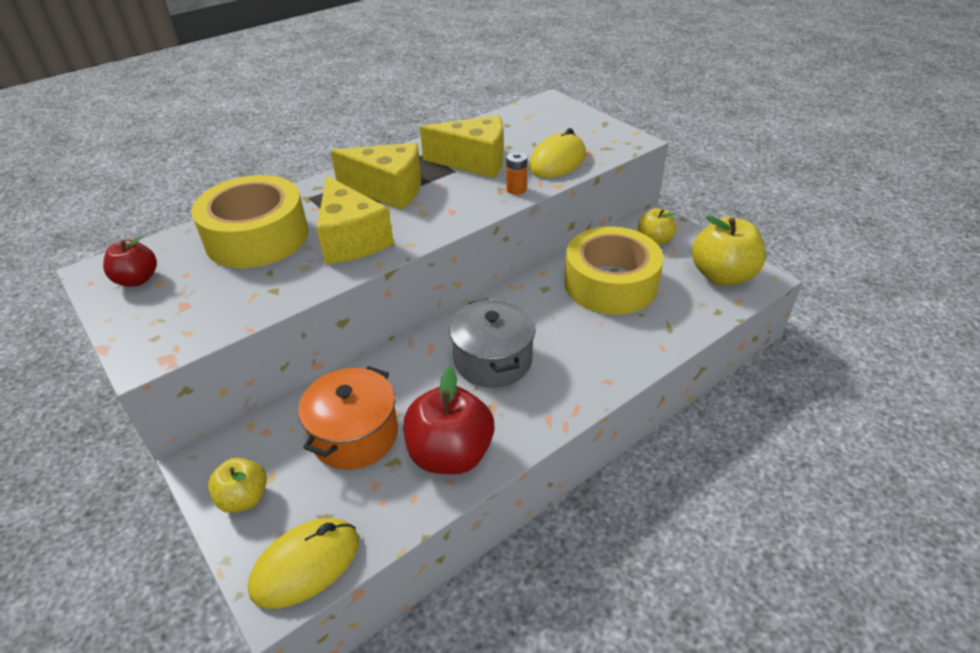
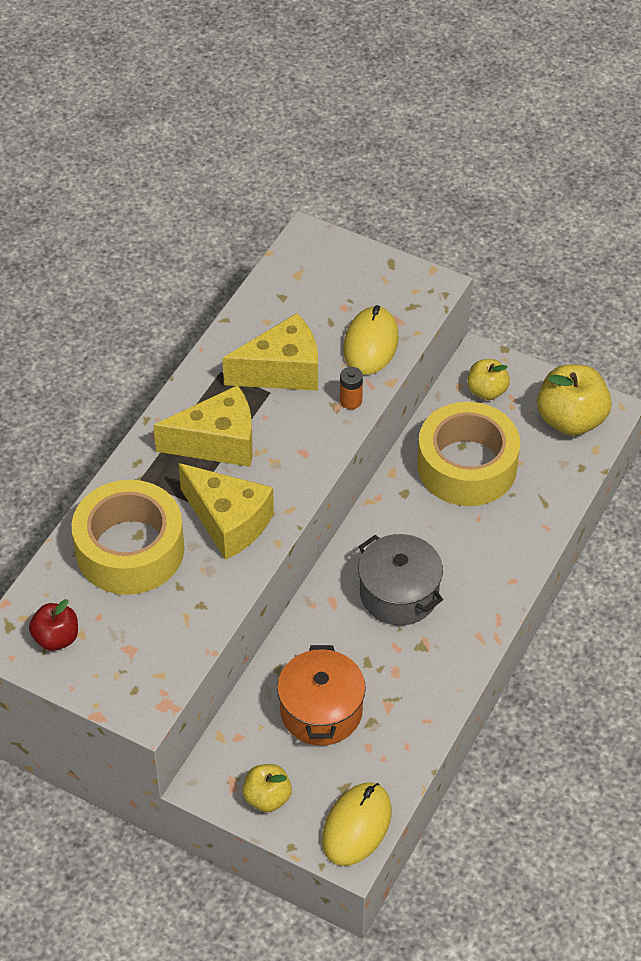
camera: 25 degrees left, 10 degrees up
(450, 454) = (414, 698): red apple -> none

